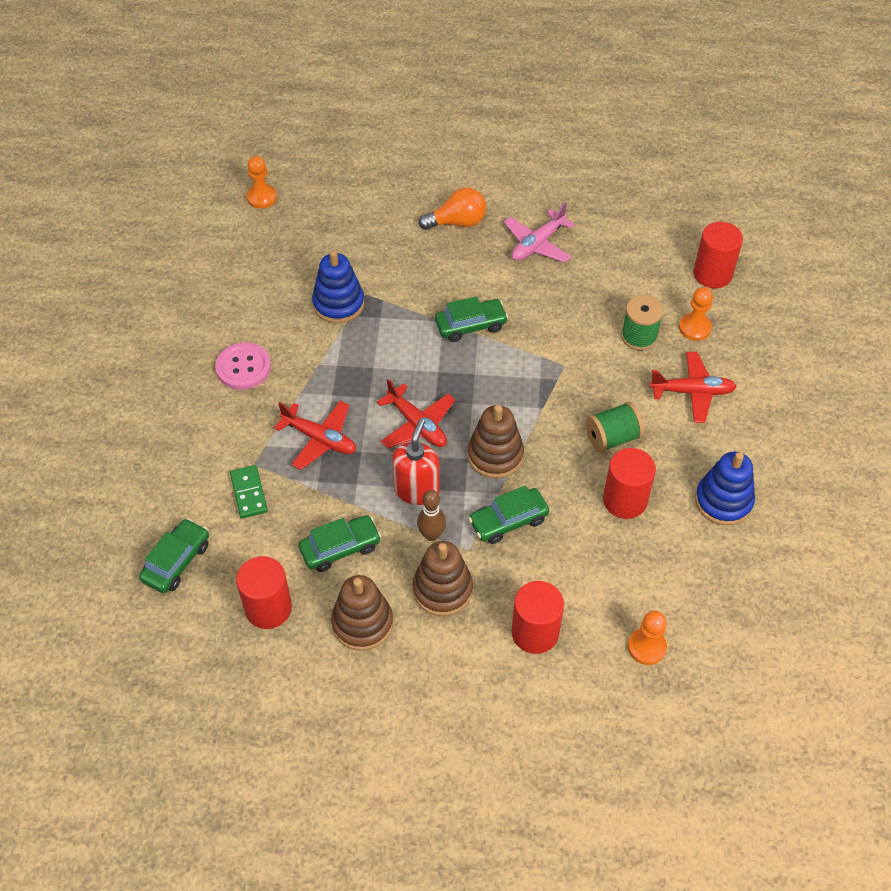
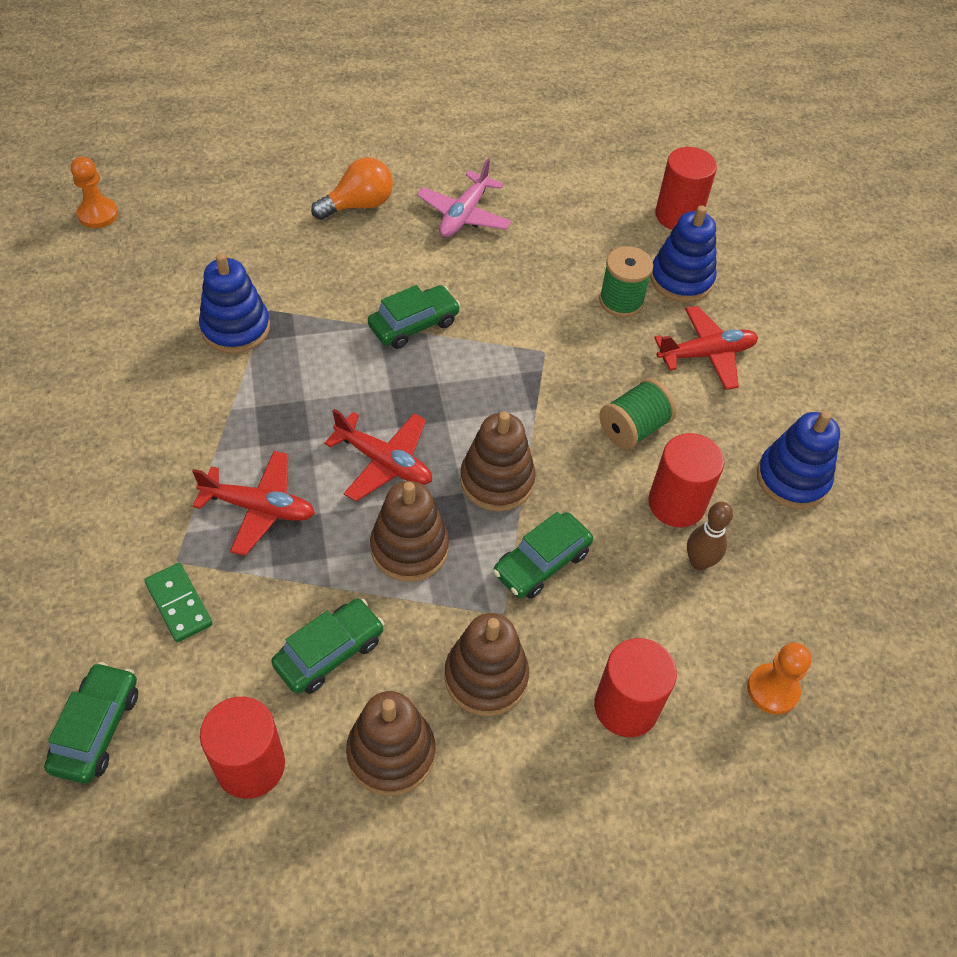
camera: 20 degrees left, 0 degrees up
(243, 367) = (127, 433): pink button -> none
(416, 490) = (409, 548): red soap dispenser -> brown stacking toy
(431, 535) = (448, 604): brown bowling pin -> brown bowling pin (699, 562)
(695, 328) = (681, 279): orange pawn -> blue stacking toy

